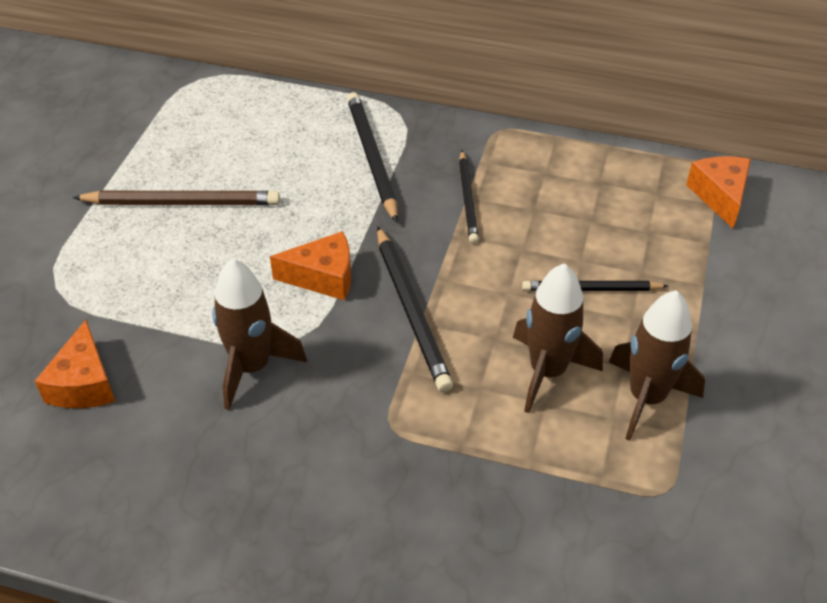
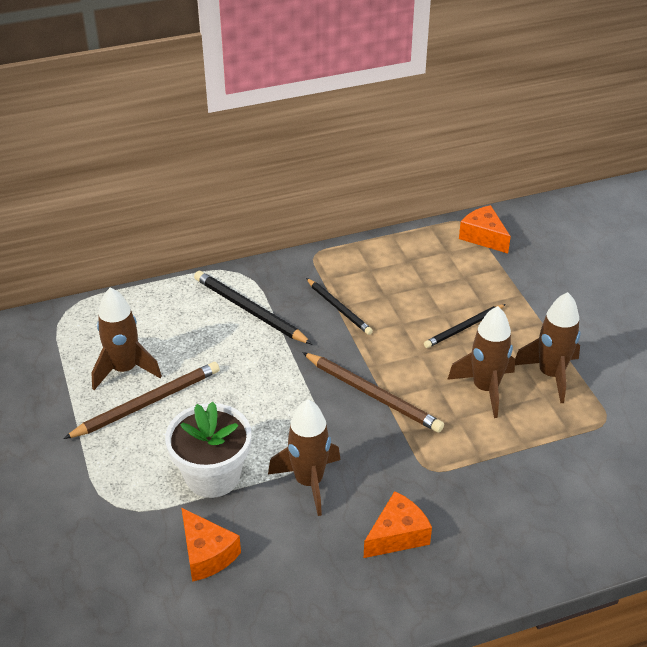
camera: 35 degrees left, 5 degrees down
(168, 307) = (212, 475): none -> white flower pot
(195, 160) = (125, 369): none -> brown rocket
(323, 277) = (296, 402): orange cheese -> orange cheese (397, 535)
(412, 311) = (373, 394): black pencil -> brown pencil

